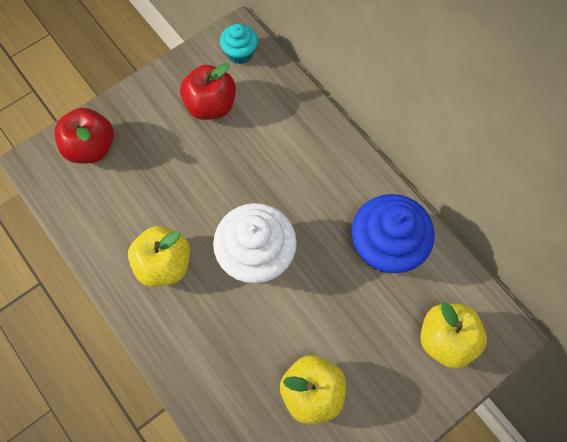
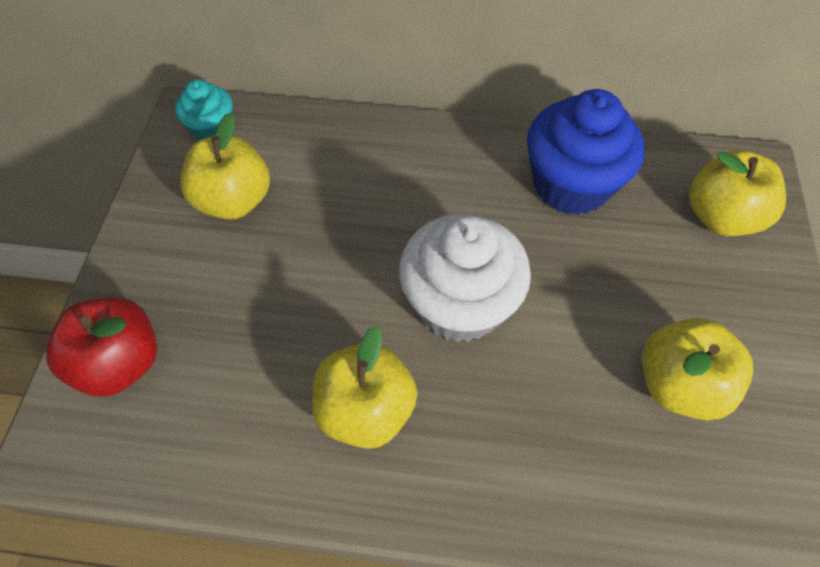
camera: 45 degrees left, 10 degrees down
(211, 105) = (234, 200): red apple -> yellow apple

